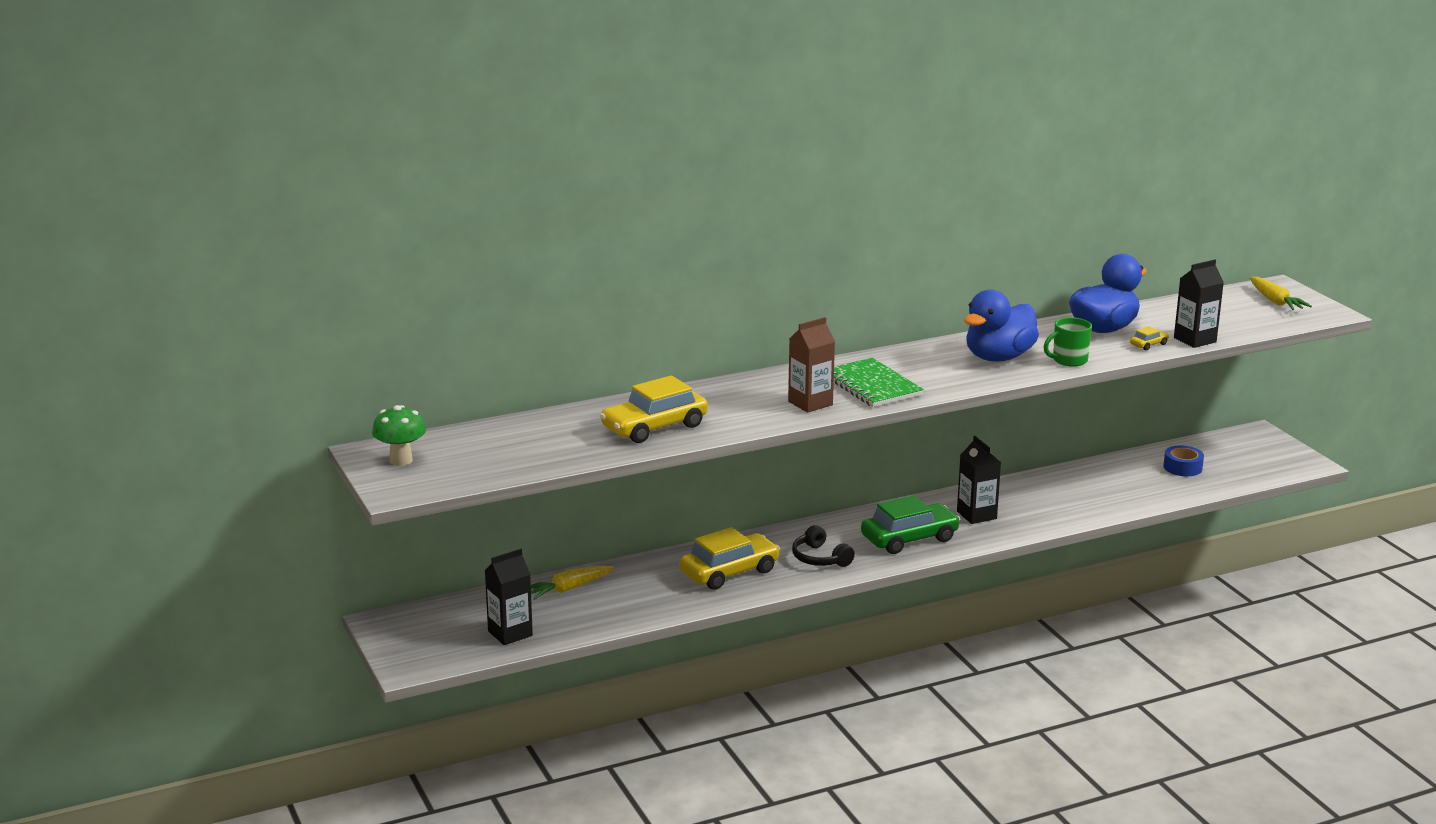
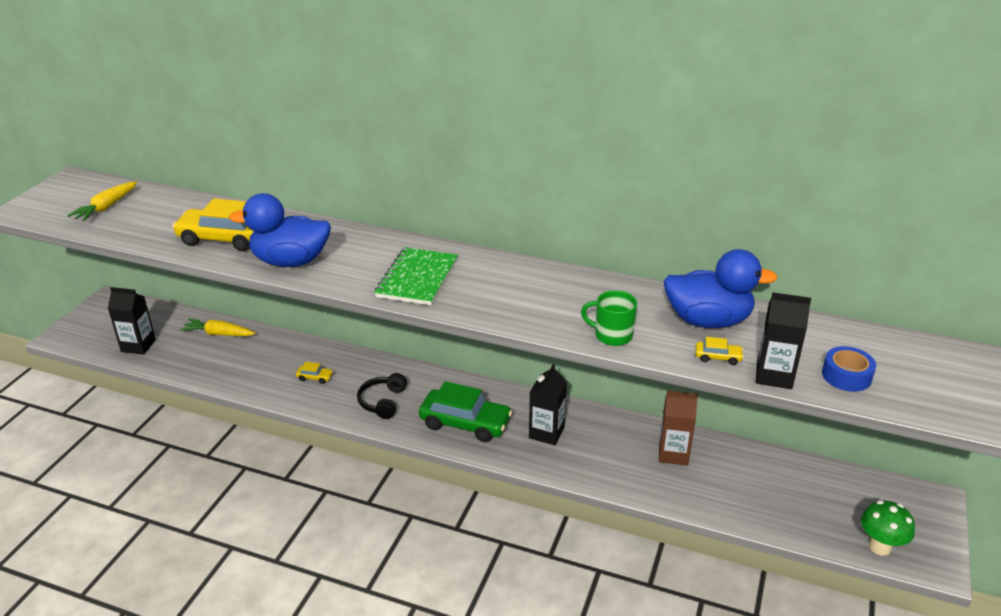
camera: 45 degrees right, 10 degrees up
(401, 460) = (69, 192): green mushroom -> green mushroom (880, 547)
(729, 572) = (315, 377): yellow car -> yellow car, size x0.42
(810, 403) = (347, 271): brown carton -> brown carton (673, 454)
(998, 357) = (561, 303): blue duck -> blue duck (290, 261)
(1182, 467) = (795, 492): blue tape -> blue tape (846, 376)
(1275, 301) = (950, 377): yellow carrot -> yellow carrot (106, 207)

